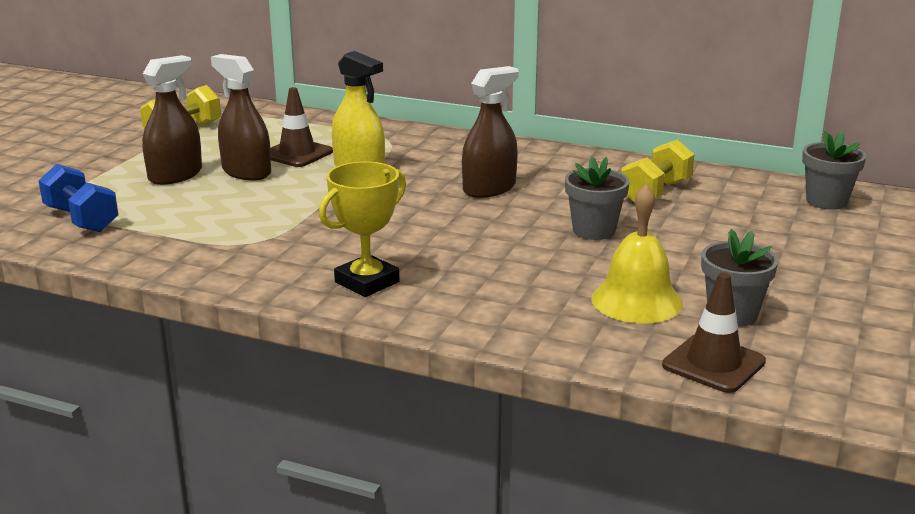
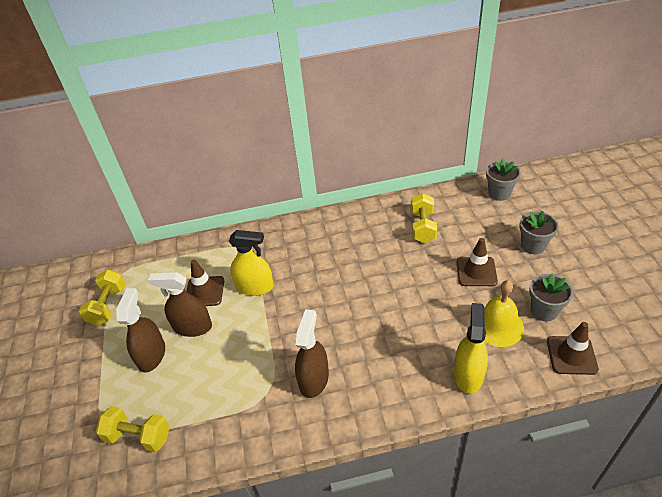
camera: 30 degrees left, 20 degrees up
(81, 219) = (138, 436): blue dumbbell -> yellow dumbbell
(367, 282) = (363, 391): yellow trophy -> none
(489, 188) = (341, 267): brown spray bottle -> brown spray bottle (314, 379)
(527, 321) = (468, 374): none -> yellow spray bottle
(594, 231) = (425, 277): grey flower pot -> grey flower pot (533, 246)
(677, 250) = (476, 271): none -> brown traffic cone

